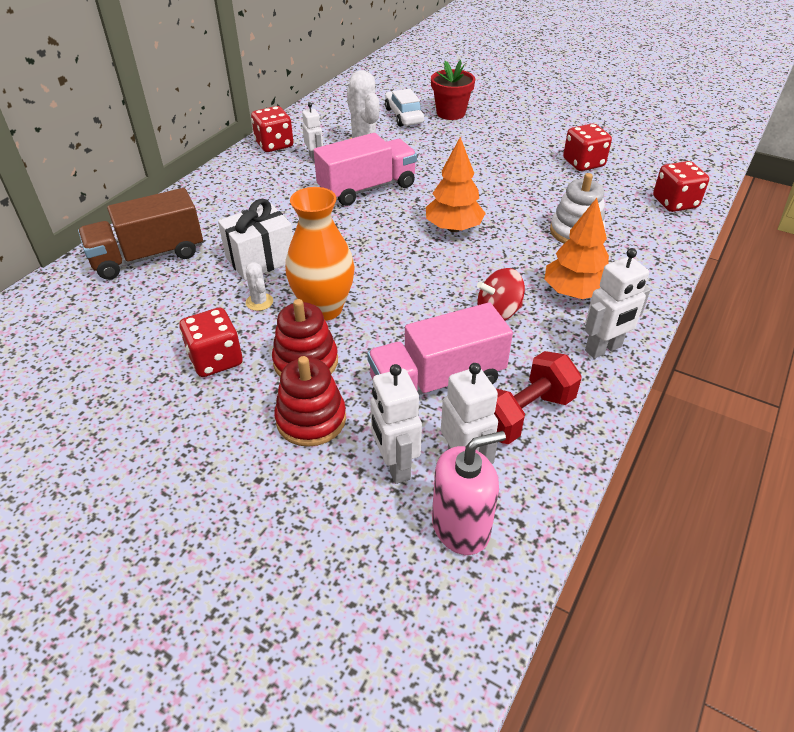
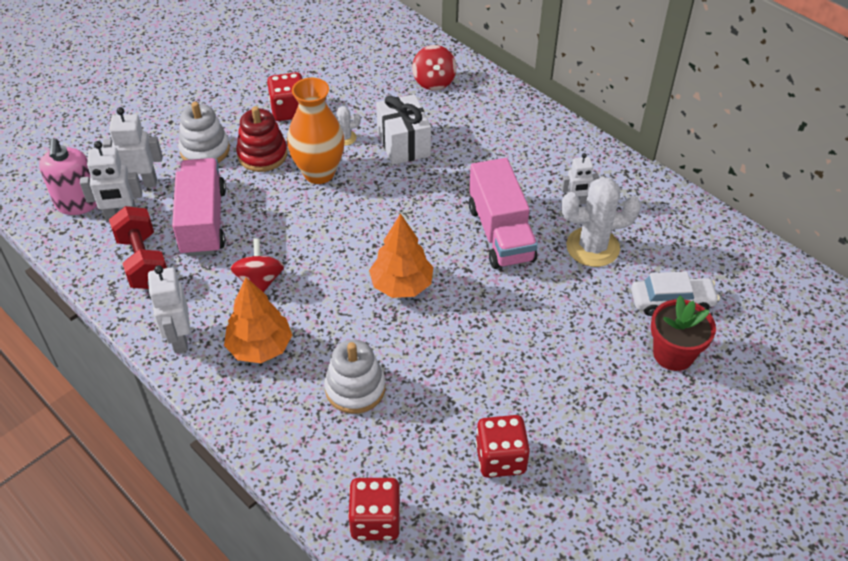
camera: 105 degrees right, 5 degrees up
(148, 256) = (434, 81): brown truck -> red spinning top
(274, 144) = (616, 174): red dice -> none
(311, 419) = (205, 150): red stacking toy -> white stacking toy

